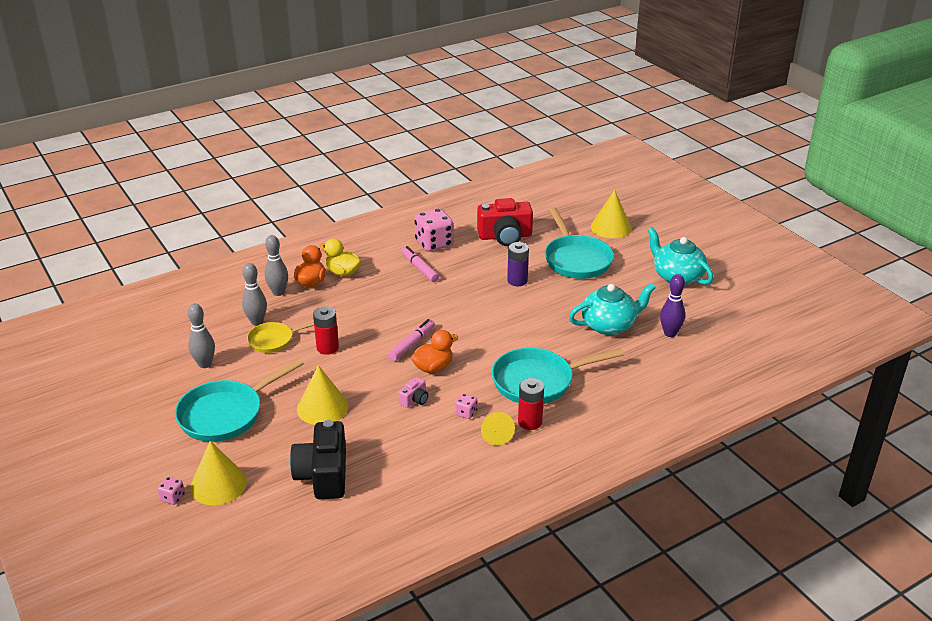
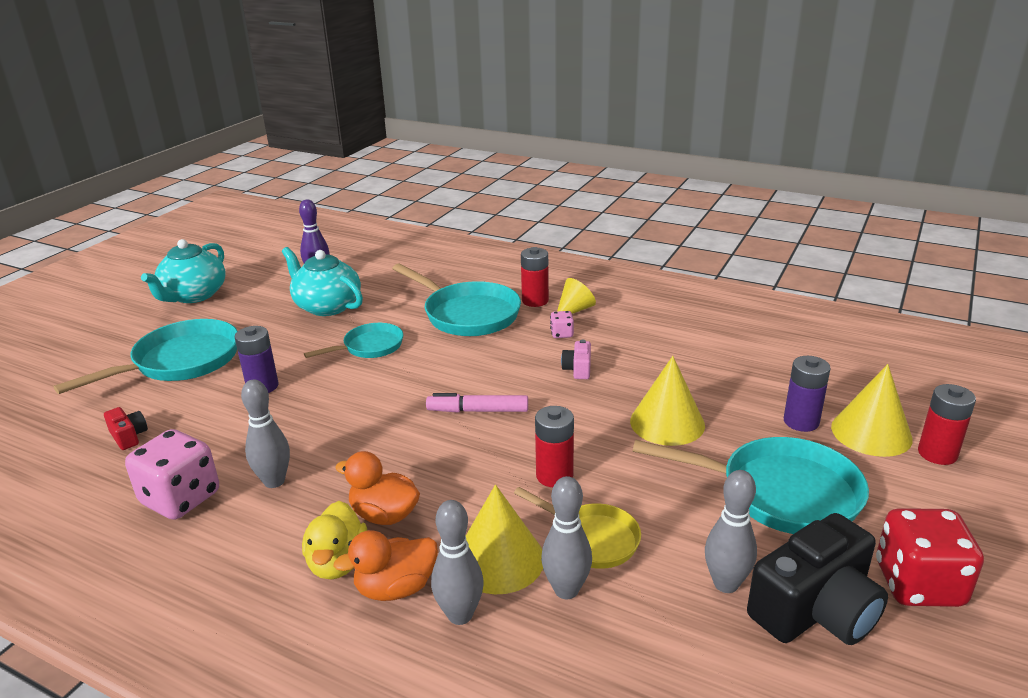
camera: 120 degrees left, 5 degrees down
(131, 419) = (918, 584): none -> red dice
(173, 498) = (937, 454): pink dice -> red battery
(261, 462) = (801, 422): none -> purple battery
(323, 475) = (755, 375): black camera -> black camera (816, 610)
(414, 400) = (578, 369): pink camera -> pink camera turned 90 degrees counterclockwise
(419, 268) = (274, 481): pink marker -> grey bowling pin
(433, 367) = (508, 379): orange duck -> orange duck (384, 515)
(505, 236) = (129, 436): red camera -> red camera, size x0.45
(529, 327) = (369, 347): none -> turquoise pan
(611, 227) = (72, 361): yellow cone -> yellow cone (499, 559)

